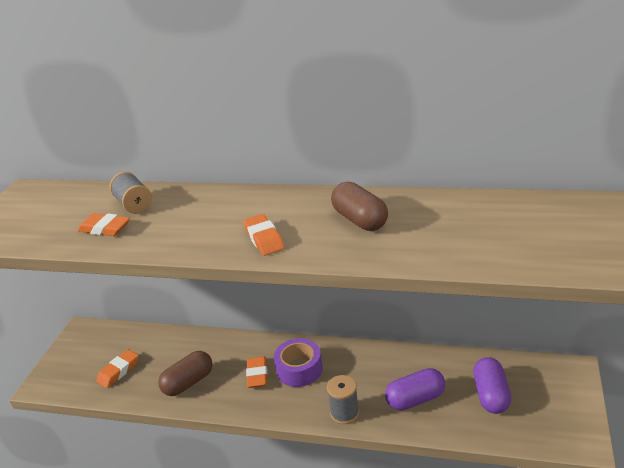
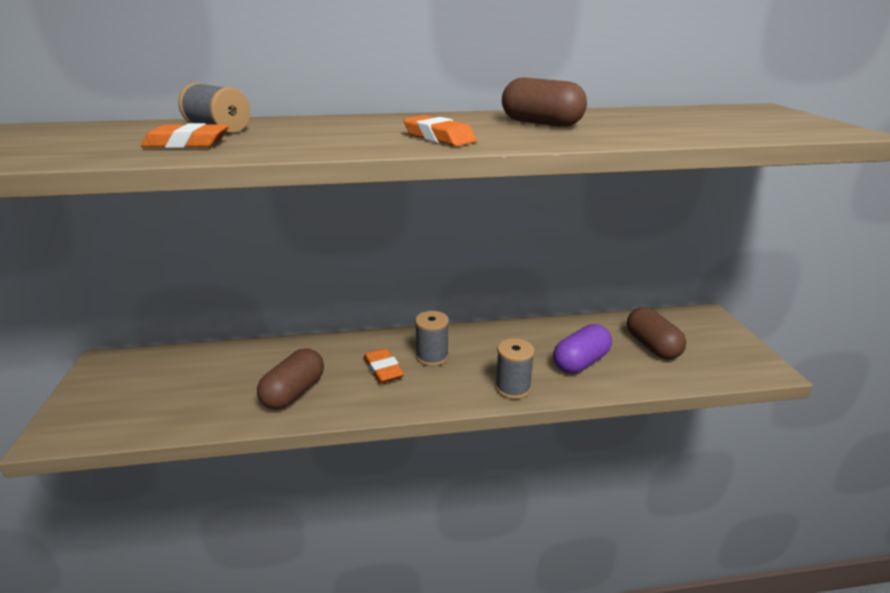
camera: 25 degrees left, 5 degrees down
(119, 371) = (182, 397): orange eraser -> none
(299, 369) = (432, 357): purple tape -> grey spool
(491, 395) = (652, 346): purple capsule -> brown capsule

